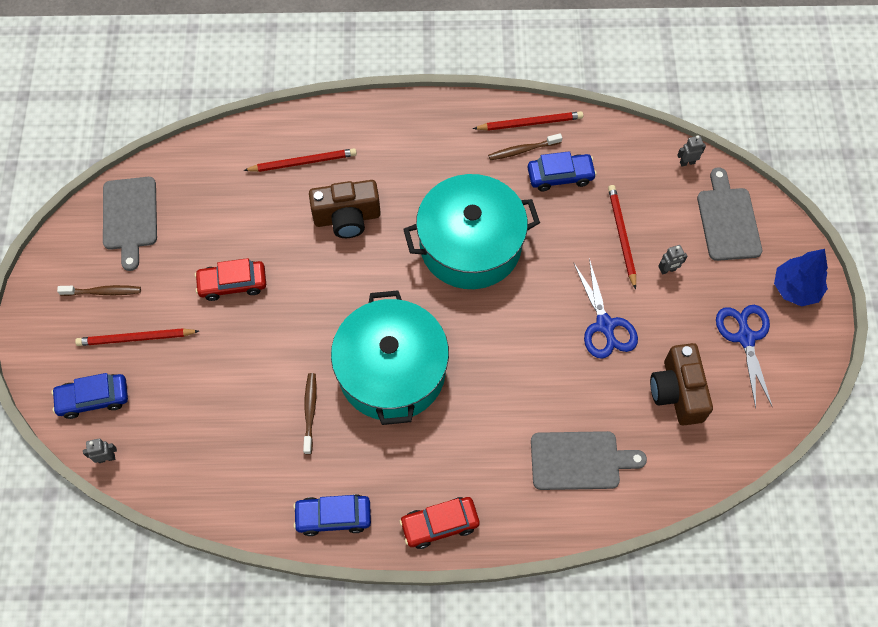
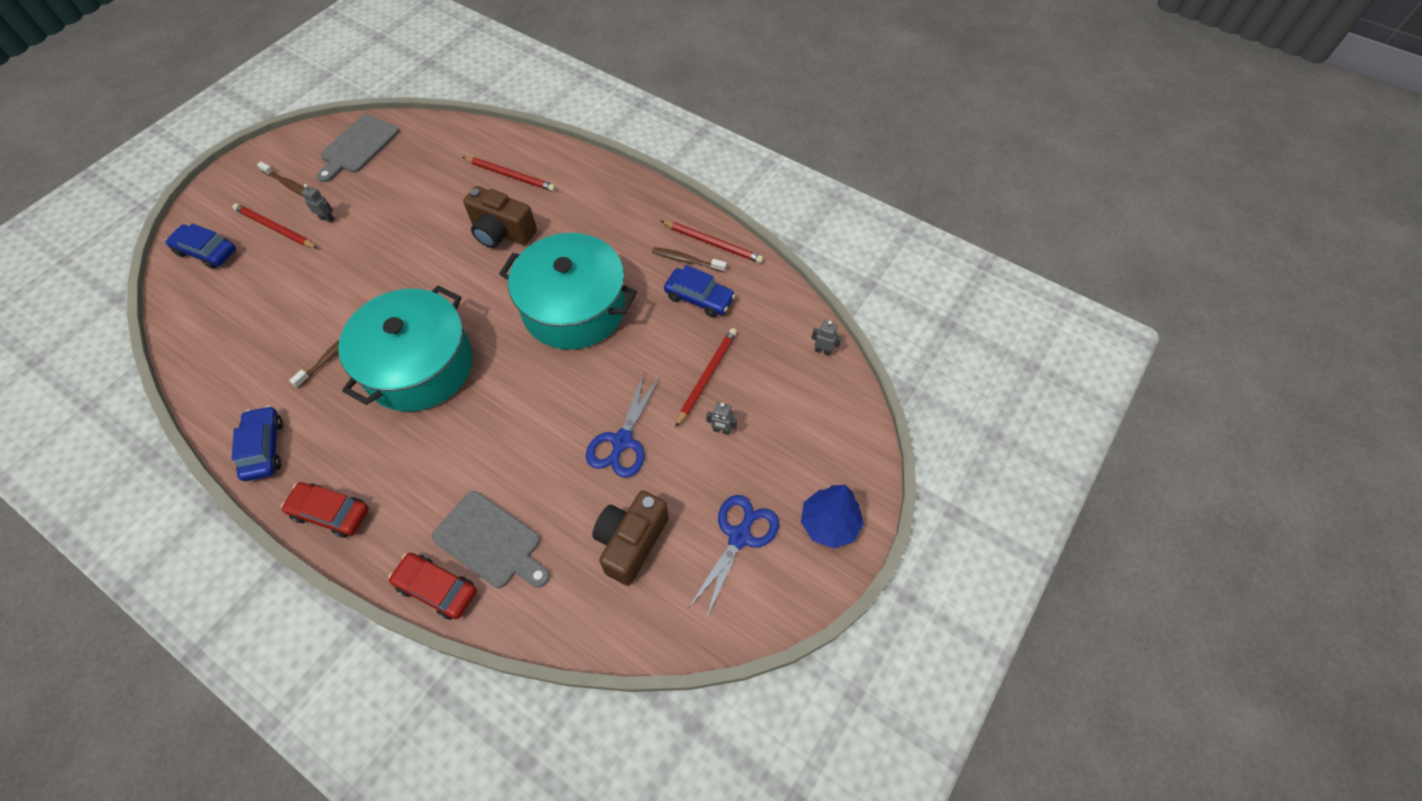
camera: 35 degrees right, 5 degrees down
(106, 458) = (170, 297): grey robot -> grey robot (327, 219)
(232, 284) = (375, 231): red car -> red car (437, 588)
(333, 517) = (264, 448): blue car -> blue car turned 45 degrees clockwise
(728, 220) = (817, 422): grey cutting board -> none

